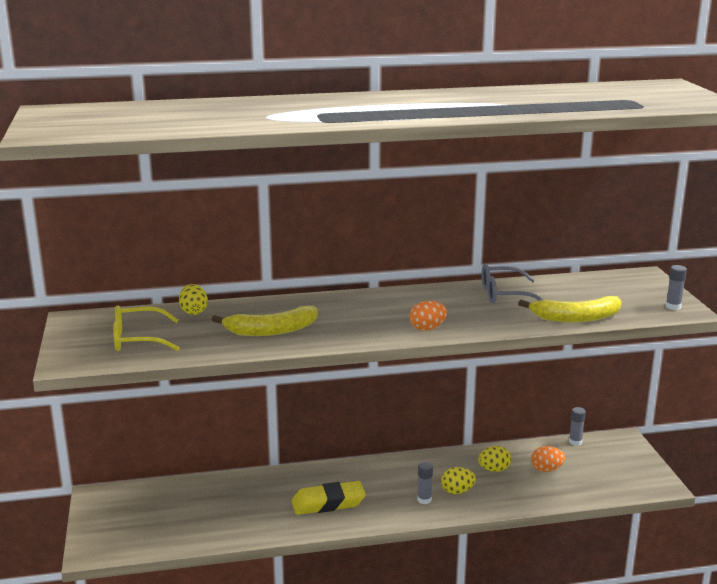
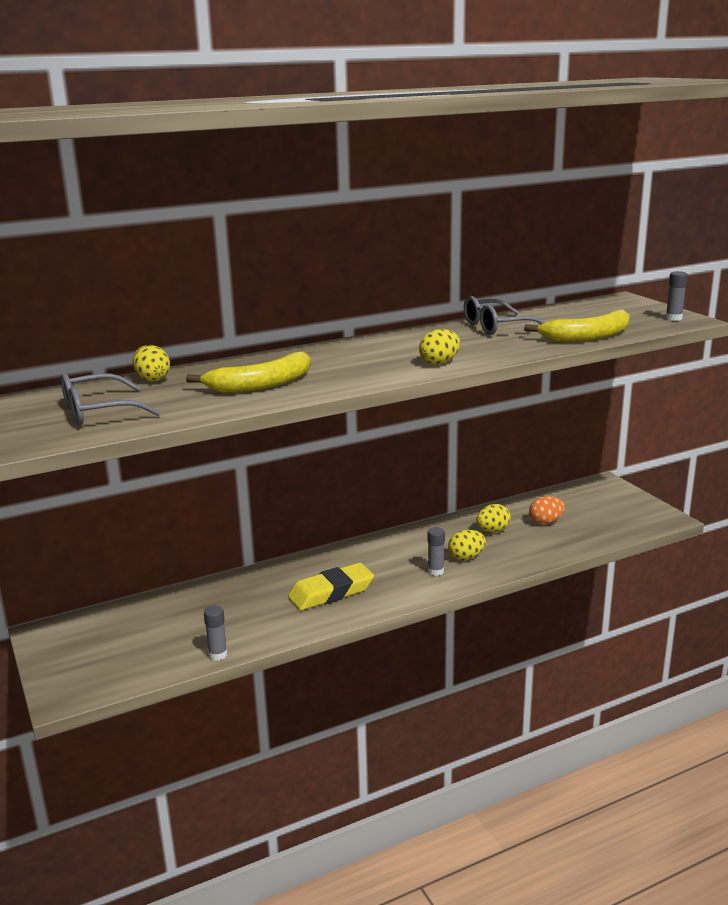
camera: 15 degrees left, 0 degrees up
(139, 339) = (99, 411): yellow glasses -> grey glasses
(427, 328) = (439, 362): orange egg -> yellow egg
(575, 442) = (559, 493): grey glue stick -> grey glue stick (218, 654)

